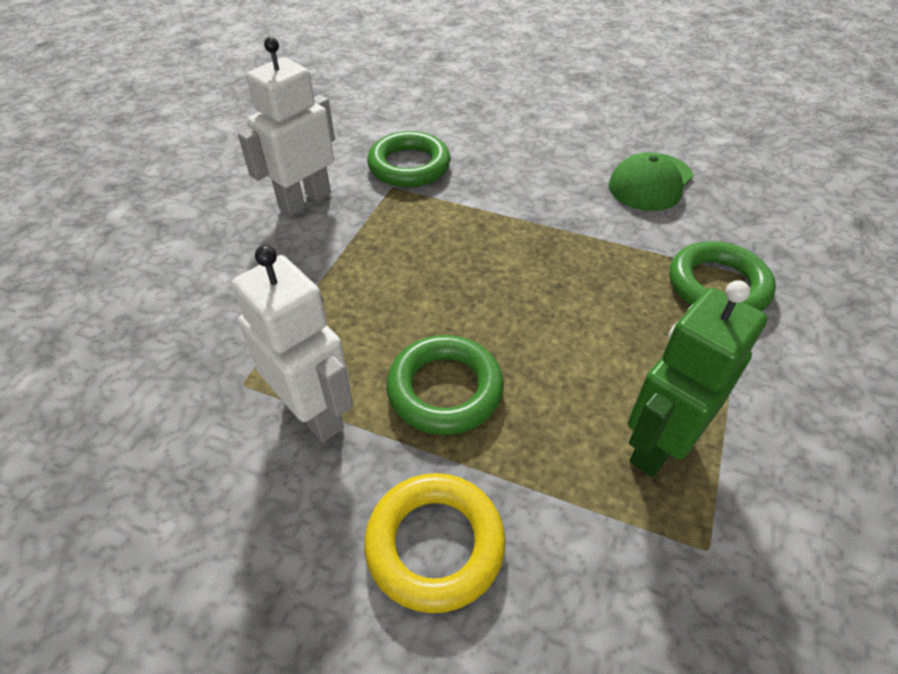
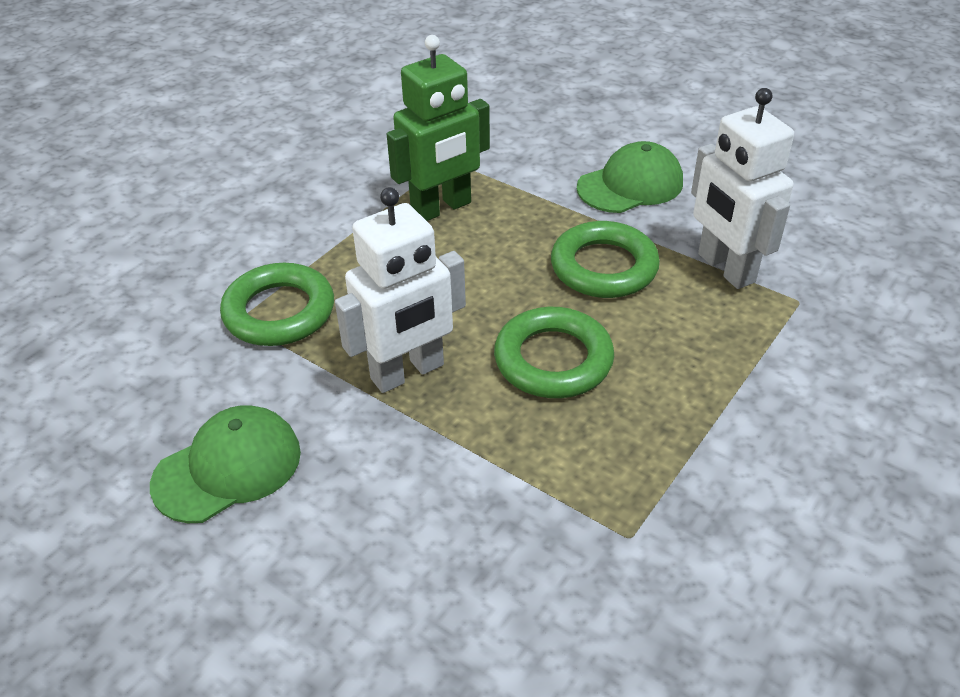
camera: 165 degrees left, 5 degrees down
(305, 201) = (773, 533): white robot -> white robot (408, 372)
(409, 166) = (594, 582): green ring -> green ring (553, 360)
(435, 544) = (630, 185): yellow ring -> green cap

